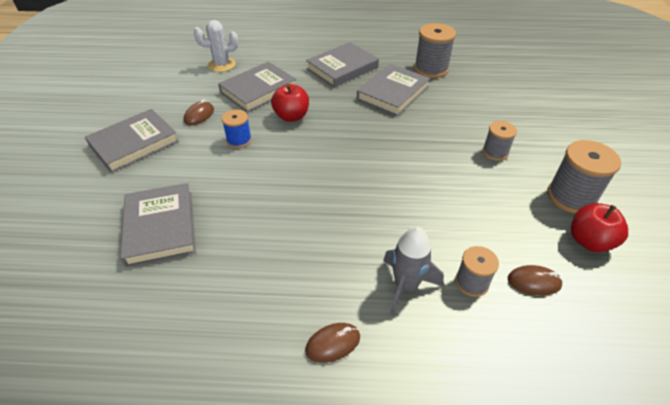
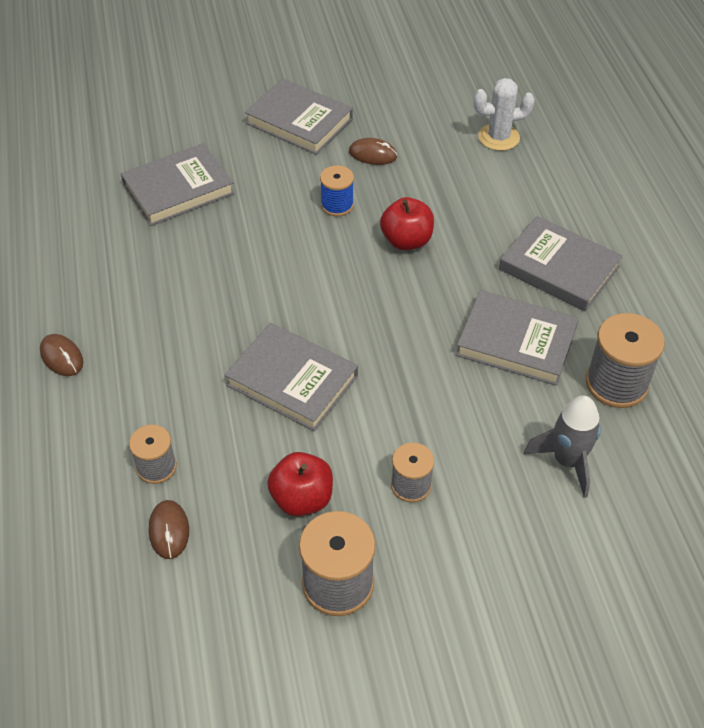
camera: 75 degrees right, 5 degrees up
(222, 65) = (498, 137): white cactus -> white cactus turned 75 degrees counterclockwise
(258, 90) = (454, 192): grey book -> grey book (292, 380)
(406, 286) = (141, 406): grey rocket -> grey rocket (567, 461)
(589, 241) = (252, 599): red apple -> red apple (302, 499)

